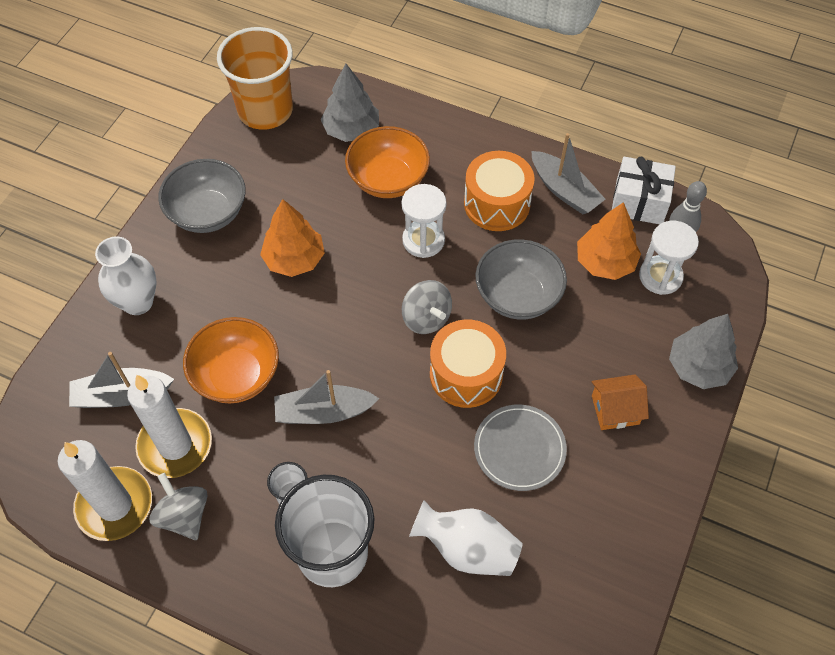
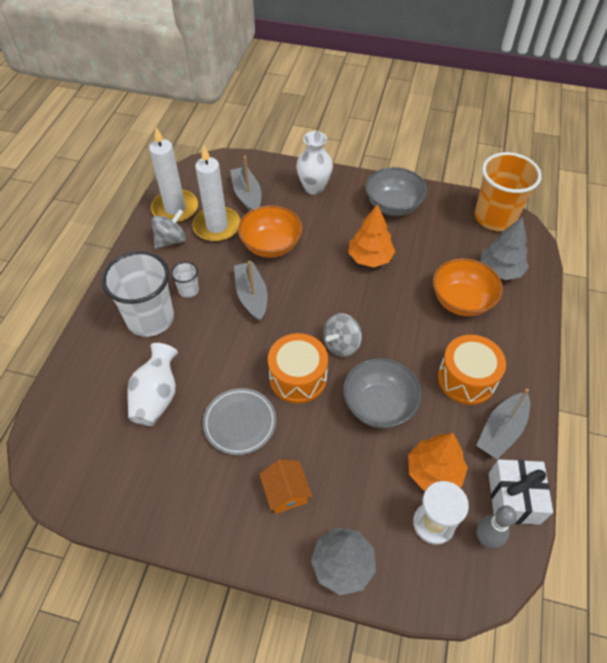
camera: 80 degrees right, 5 degrees down
(423, 240) = (412, 332): white hourglass -> none

